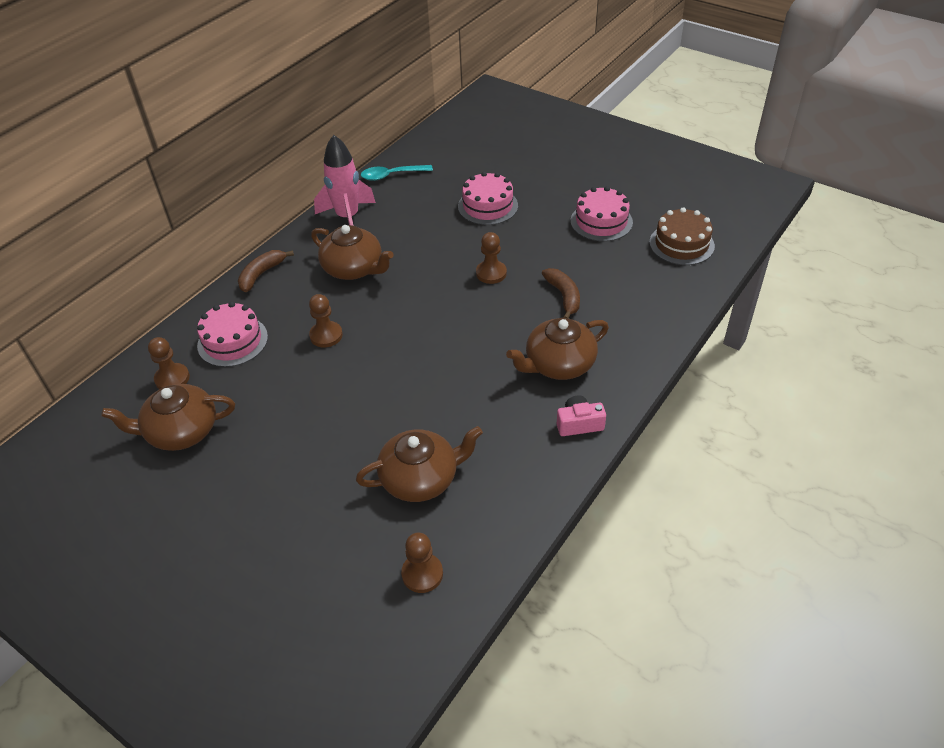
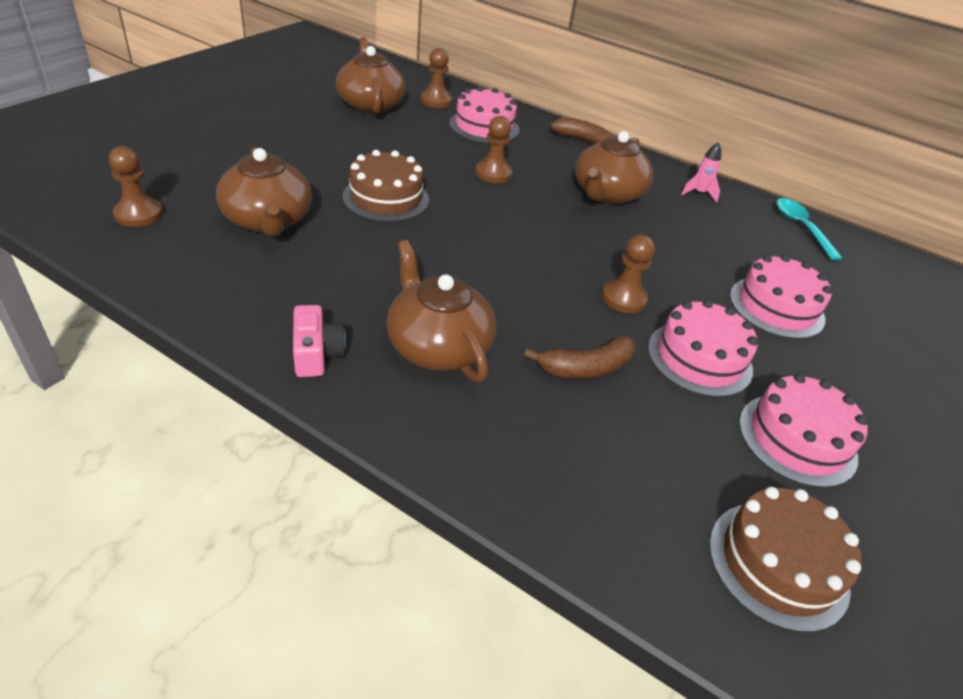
camera: 80 degrees right, 5 degrees down
(348, 218) = (699, 193): pink rocket -> pink rocket, size x0.46
(375, 404) = (386, 198): none -> brown cake
(544, 247) = (699, 358): none -> pink cake

